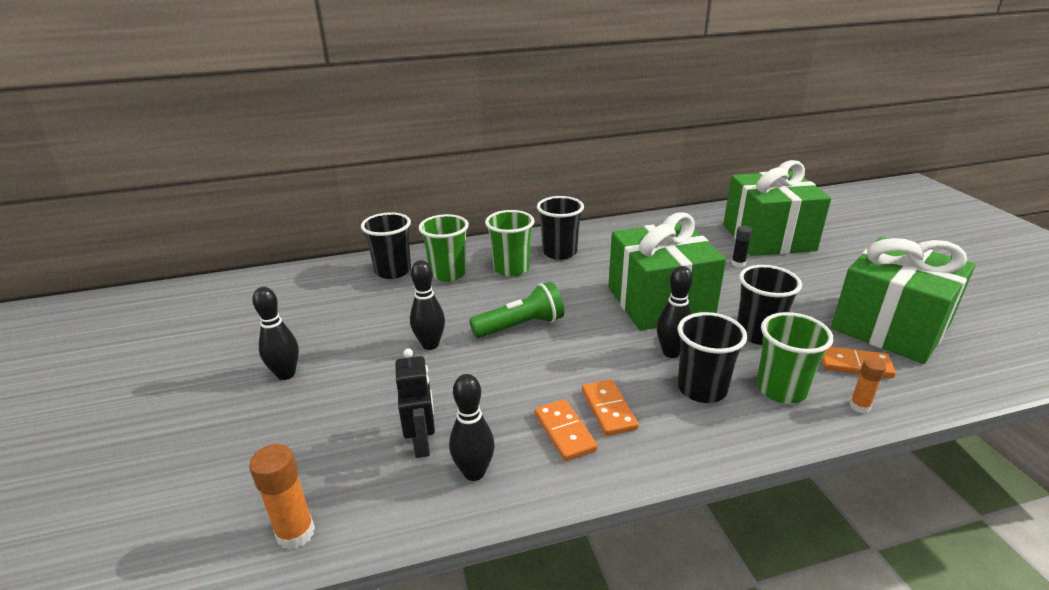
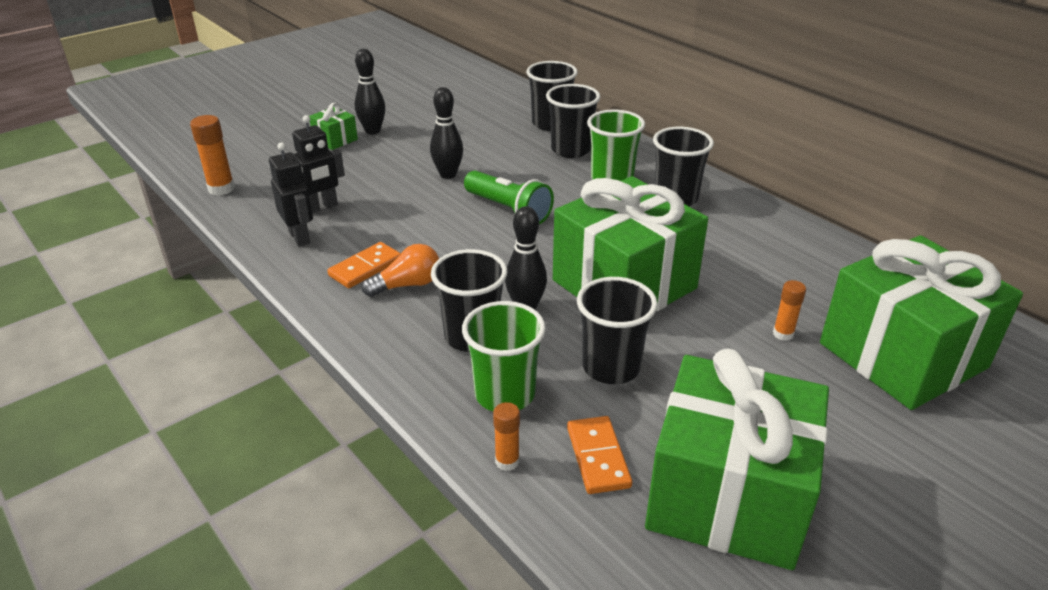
camera: 65 degrees right, 5 degrees up
(274, 406) = (335, 139): none -> green gift
(448, 273) = (571, 150): green cup -> black cup
(474, 472) = (300, 237): black bowling pin -> black robot
(608, 409) = (407, 285): orange domino -> orange light bulb
(738, 264) = (783, 334): black glue stick -> orange glue stick

